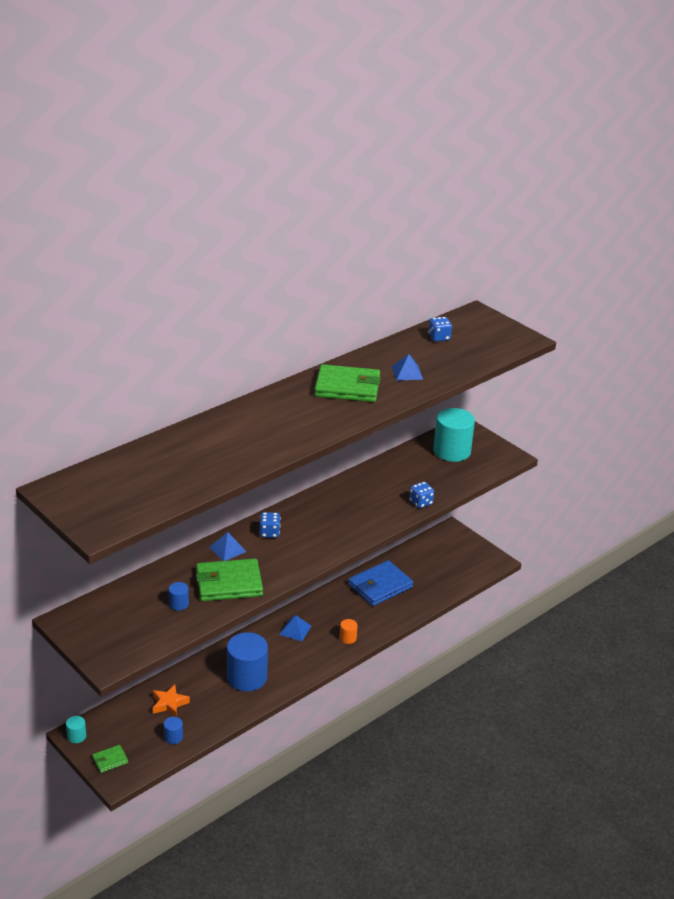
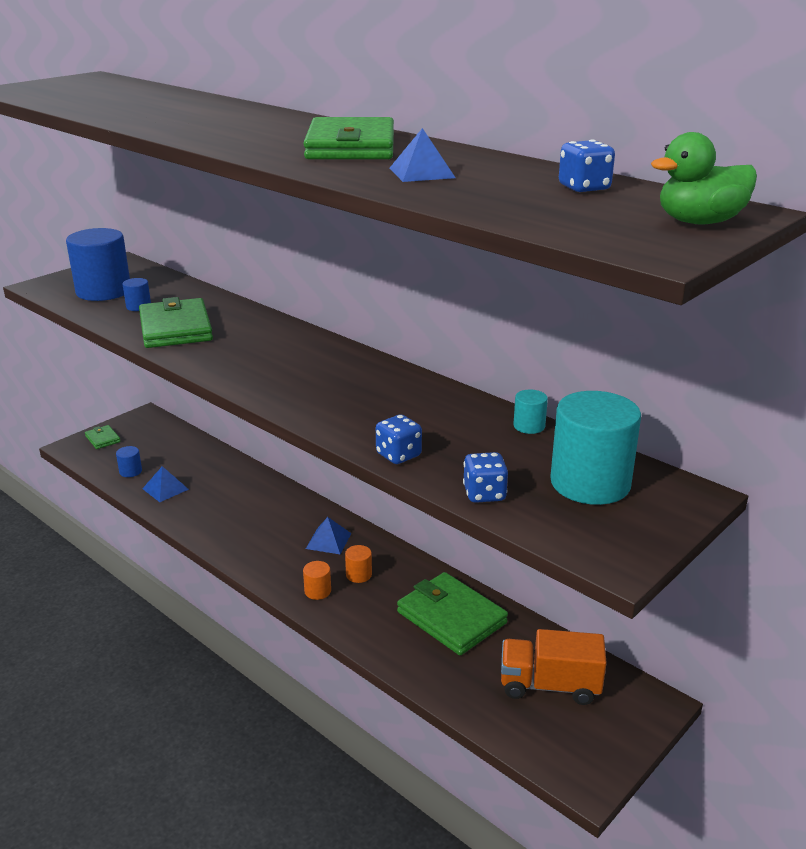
camera: 85 degrees right, 5 degrees down
(76, 736) = (142, 417): turquoise cylinder -> turquoise cylinder (529, 426)
(169, 704) = (186, 462): orange star -> none
(227, 549) = (249, 322): blue pyramid -> blue pyramid (165, 489)
(247, 677) = (230, 510): blue cylinder -> blue cylinder (103, 291)
(269, 533) = (288, 343): blue dice -> blue dice (484, 494)
(334, 619) = (359, 575): none -> orange cylinder
(380, 586) = (451, 617): blue wallet -> green wallet
(437, 560) = (549, 686): none -> orange truck
(491, 324) = (699, 222): none -> green duck

